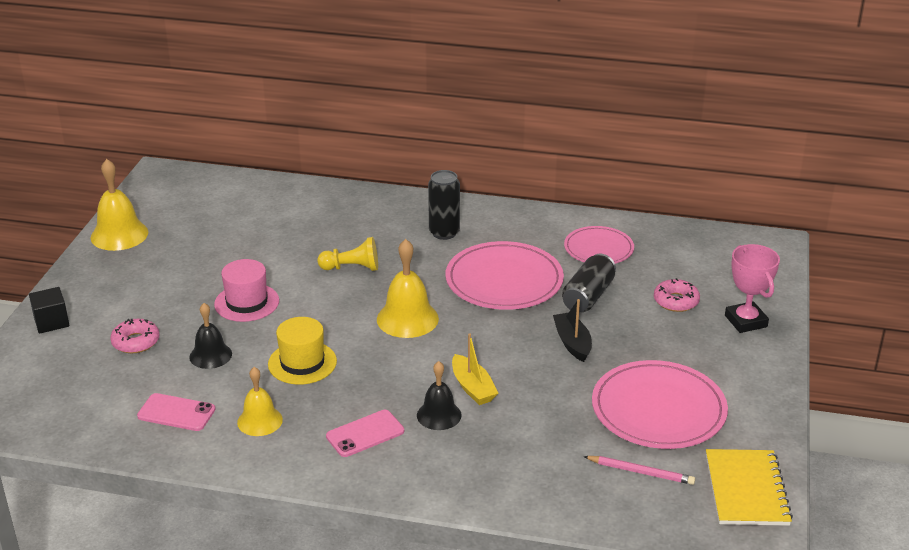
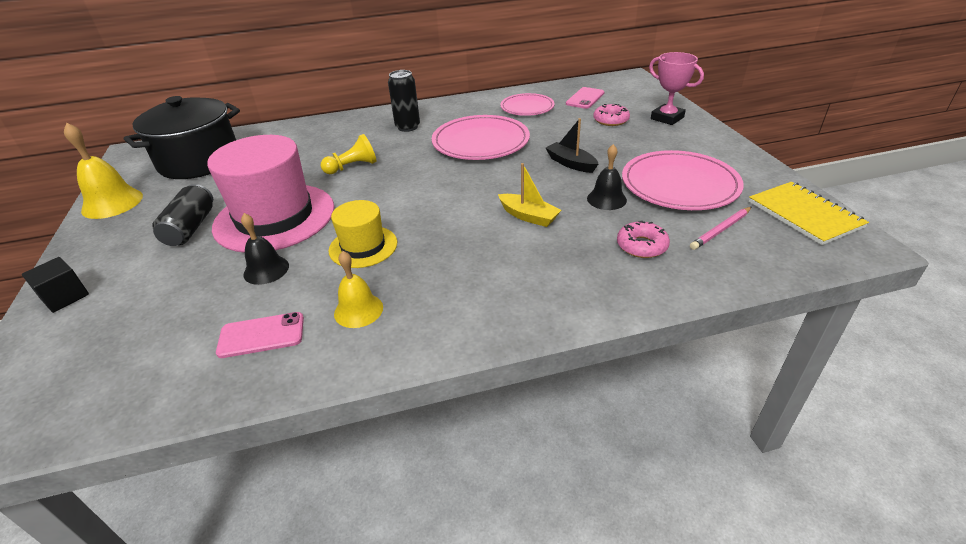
camera: 25 degrees left, 5 degrees up
(136, 342) = (176, 284): pink donut -> pink donut (641, 246)
(215, 208) = (199, 161): none -> black pot
(247, 302) = (274, 217): pink hat -> pink hat, size x1.89
(365, 434) = (471, 284): pink phone -> pink phone (585, 98)
(407, 319) = (429, 186): yellow bell -> none
(439, 415) = (521, 246): black bell -> black bell (606, 199)
(588, 296) = (550, 134): black can -> black can (190, 228)
(641, 472) = (721, 230): pink pencil -> pink pencil turned 150 degrees clockwise

